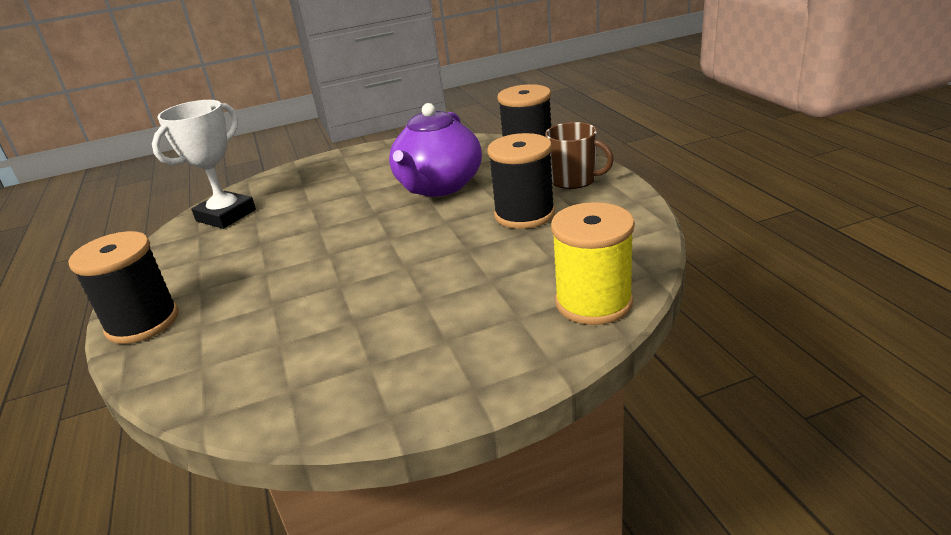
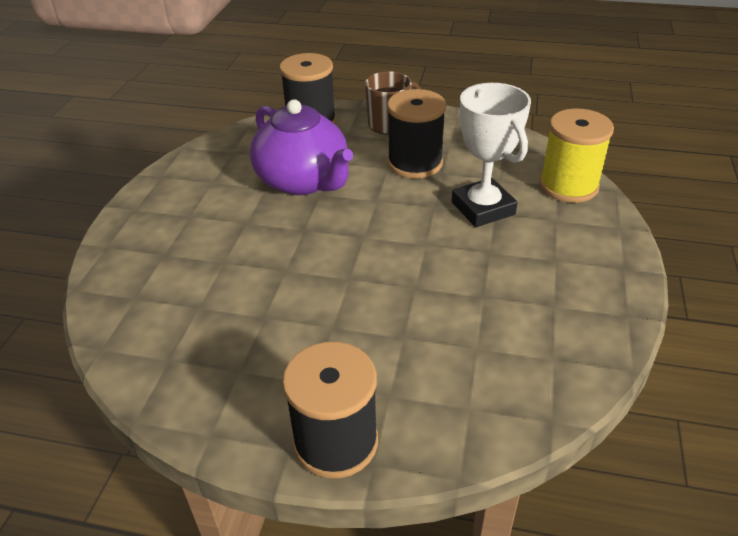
camera: 60 degrees left, 10 degrees up
(226, 215) = (154, 327): white trophy -> white trophy (483, 208)

